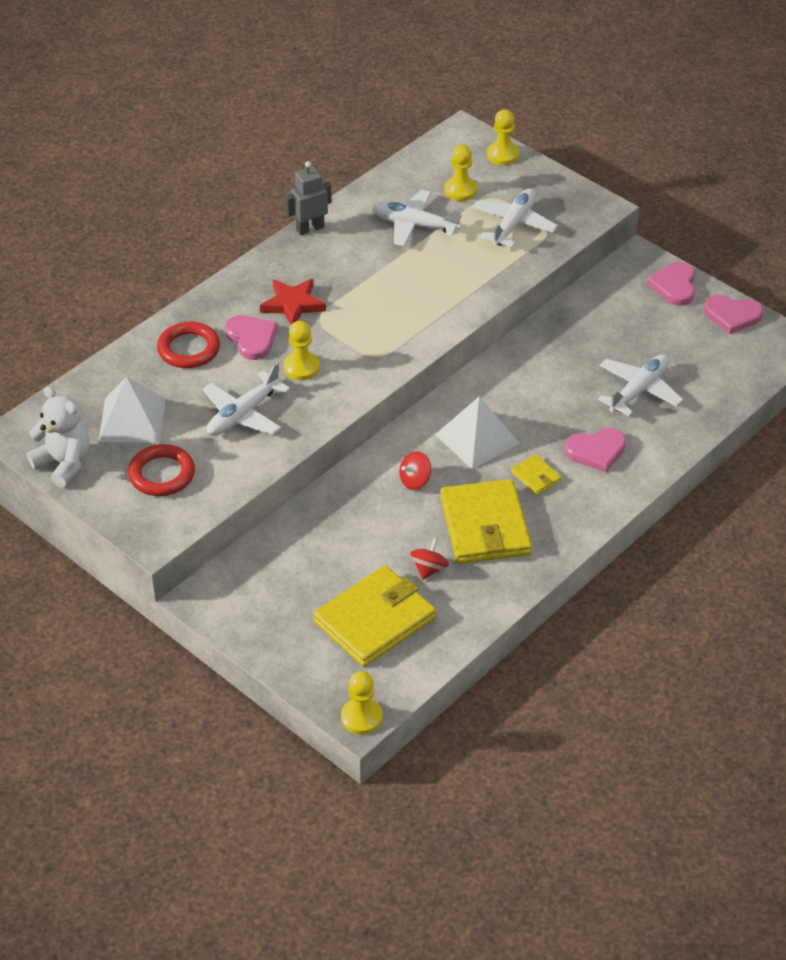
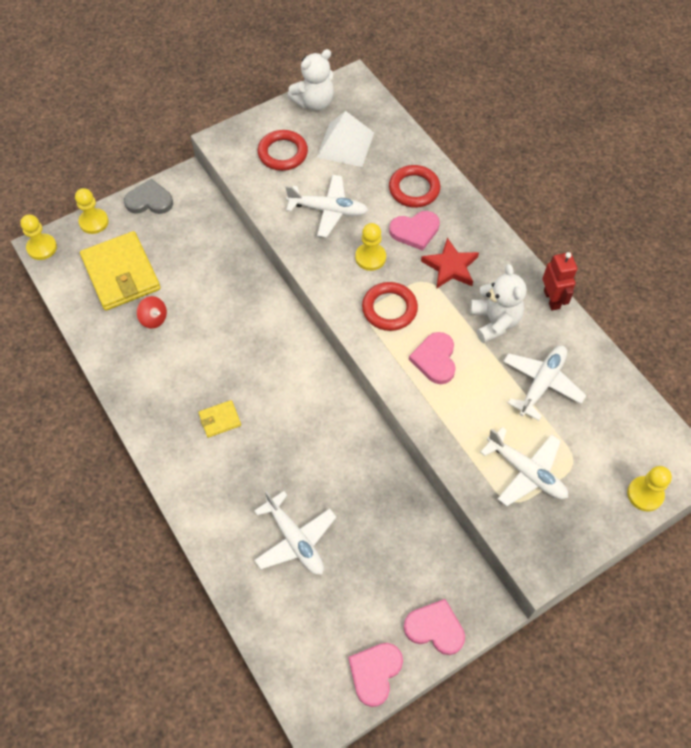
camera: 105 degrees right, 15 degrees up
(243, 414) = (328, 210): white plane -> white plane turned 135 degrees clockwise
(248, 626) = (149, 200): none -> grey heart
(310, 228) = (552, 299): grey robot -> red robot
(353, 264) = (494, 322): none -> white teddy bear
(365, 341) = (389, 309): none -> red ring
(415, 481) = (248, 331): red spinning top -> none
(460, 190) = (590, 438): yellow pawn -> yellow pawn (94, 222)
(477, 438) = (279, 387): white pyramid -> none
(485, 526) = (181, 367): yellow wallet -> none
(596, 451) = (232, 477): pink heart -> pink heart (435, 359)

